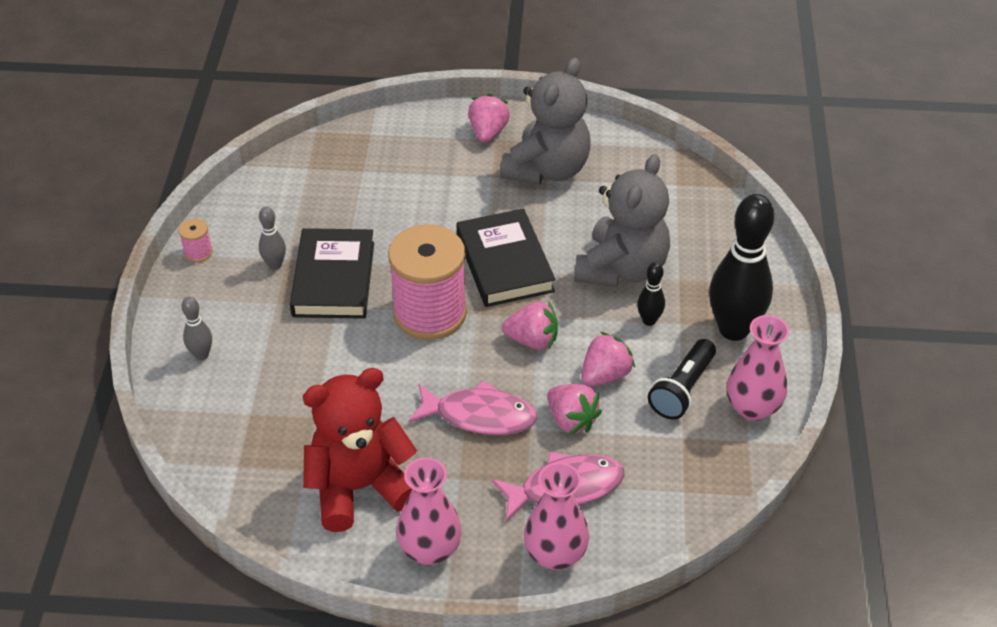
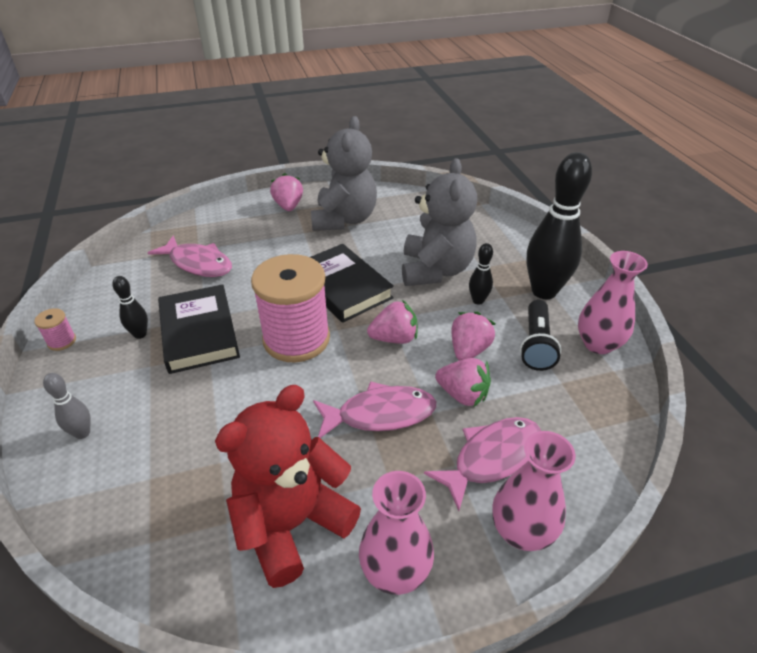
camera: 20 degrees left, 5 degrees down
(275, 265) = (140, 334): grey bowling pin -> black bowling pin
(357, 191) = (198, 263): none -> pink fish

